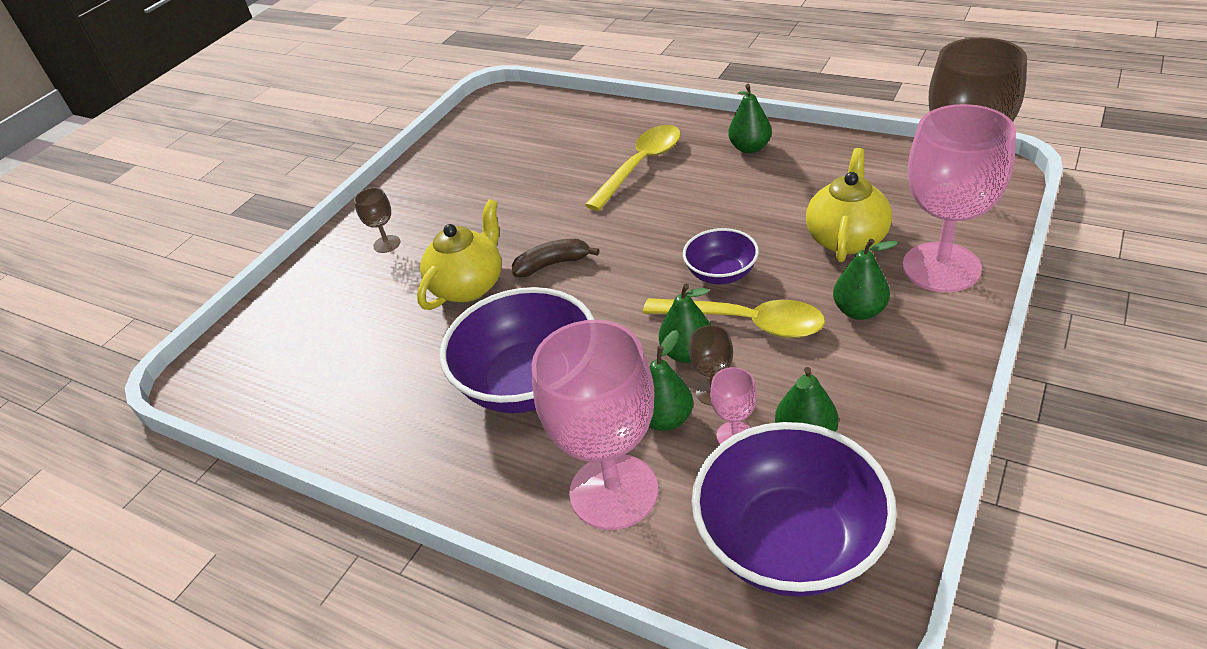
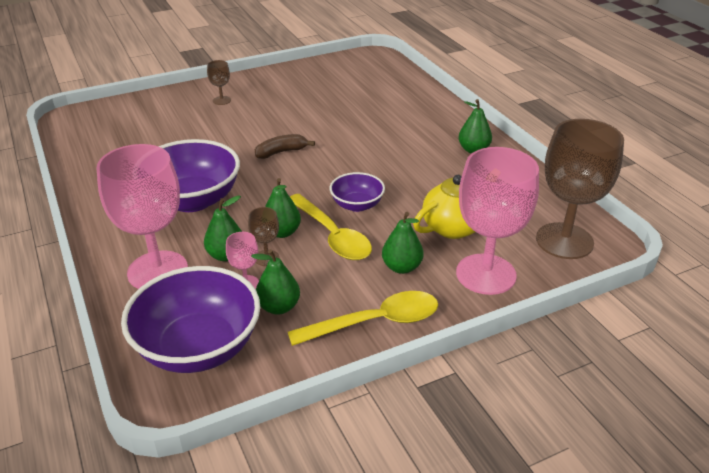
camera: 30 degrees right, 5 degrees down
(469, 286) = (229, 140): yellow teapot -> none
(552, 264) = (281, 152): brown banana -> brown banana turned 45 degrees counterclockwise
(640, 166) = (397, 127): yellow spoon -> yellow spoon (375, 322)

